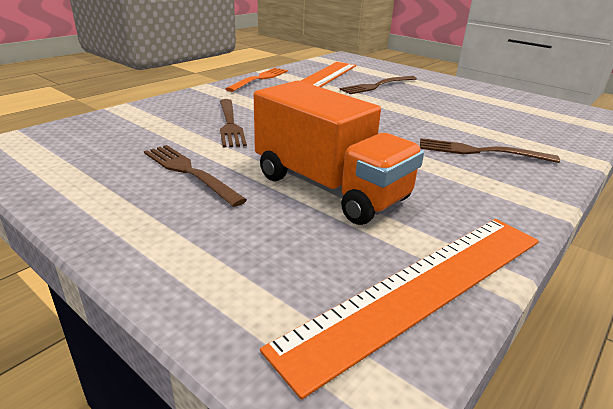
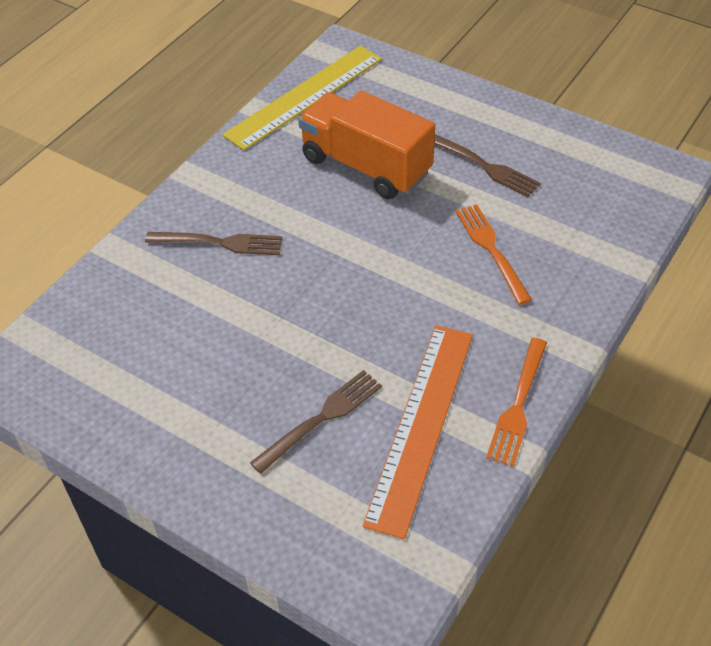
camera: 175 degrees right, 20 degrees up
(230, 124) = (491, 250): brown fork -> orange fork
(421, 288) = (305, 96): orange ruler -> yellow ruler

